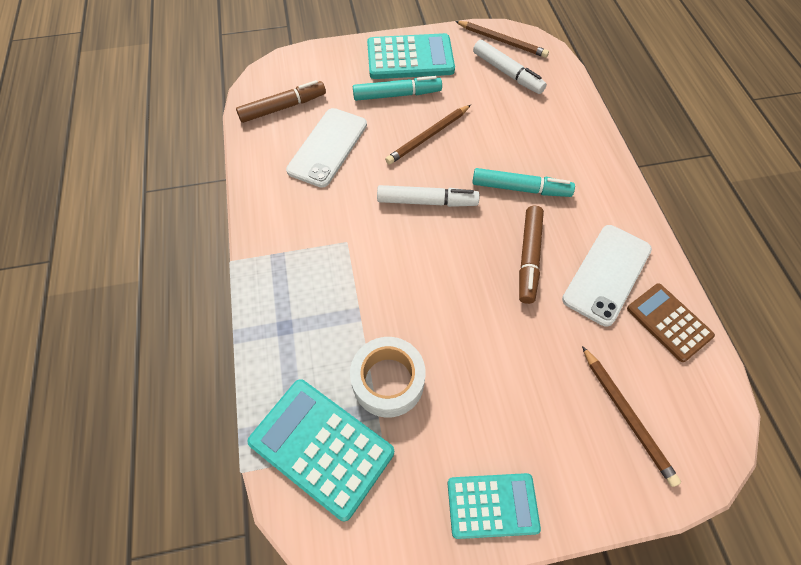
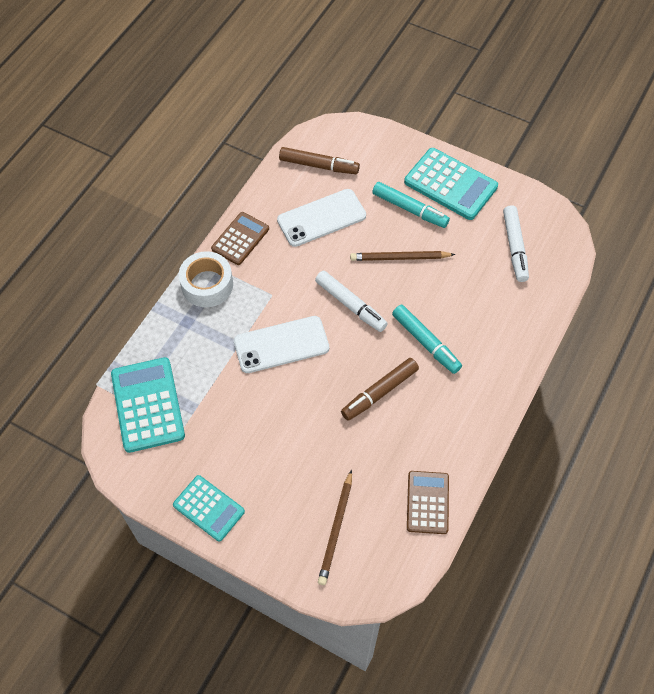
camera: 40 degrees right, 0 degrees up
(267, 213) = (240, 239): none -> brown calculator
(388, 381) = (216, 398): white tape -> white tape (207, 285)
(501, 41) = (540, 217): brown pencil -> none
(607, 274) = (421, 442): white phone -> white phone (281, 345)

